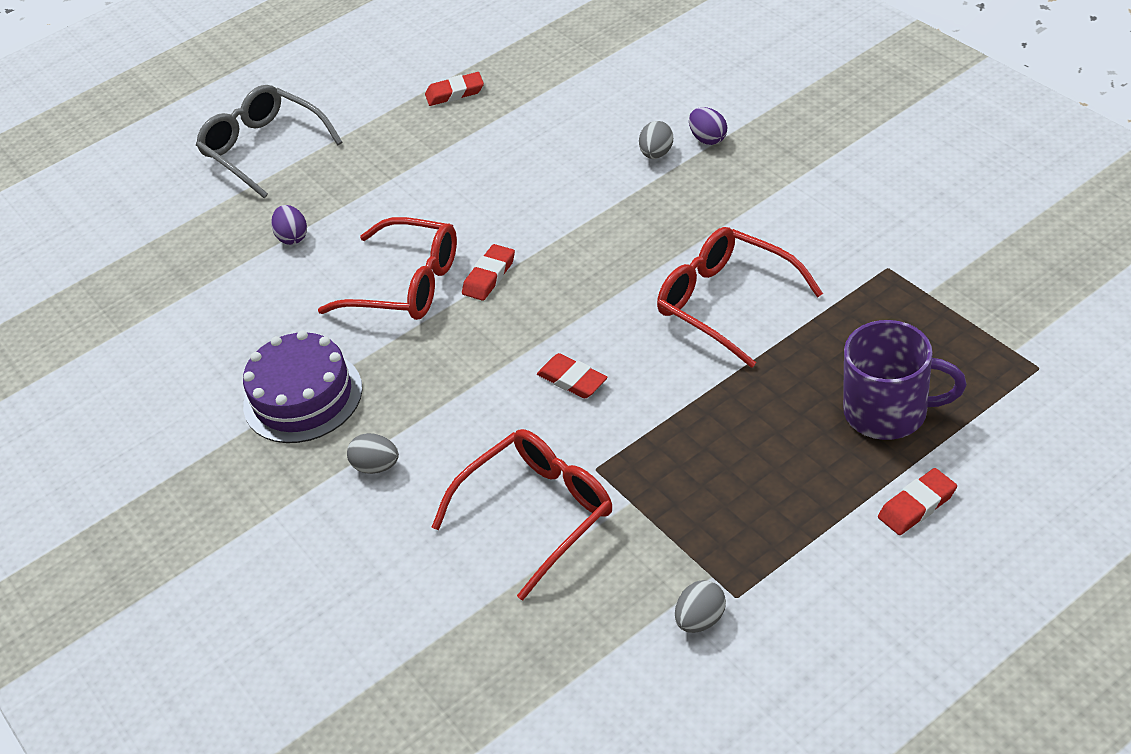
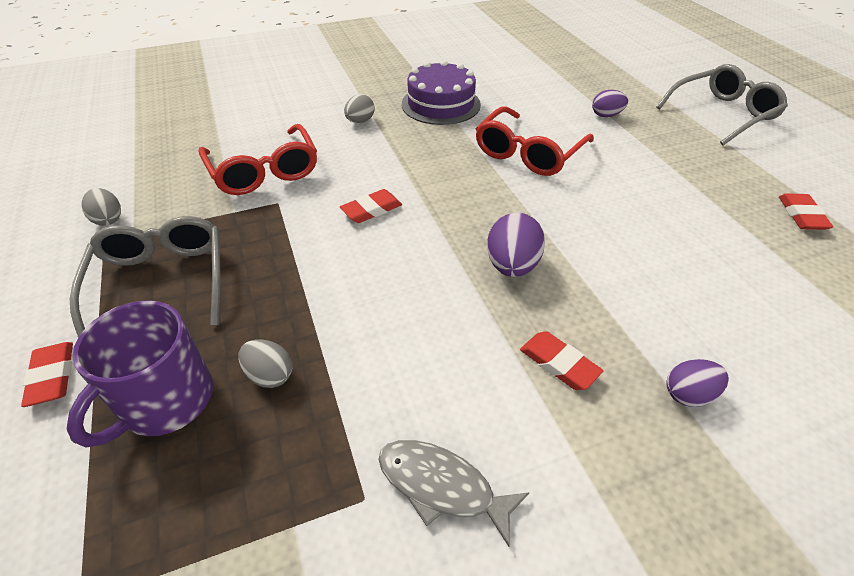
camera: 100 degrees right, 0 degrees up
(489, 276) = (517, 191): red eraser -> red eraser (559, 364)
(613, 253) = (512, 266): none -> purple egg
(657, 153) = (667, 338): grey egg -> grey egg (270, 375)
(726, 303) = (398, 324): red glasses -> none
(769, 498) = (161, 282): none -> grey glasses
(854, 234) = (442, 486): none -> grey fish

